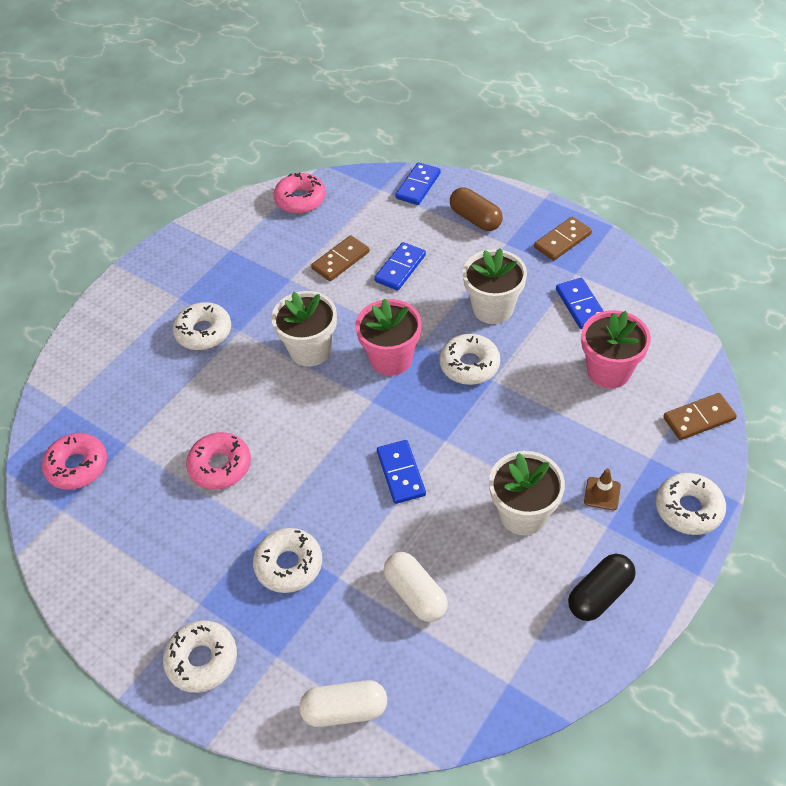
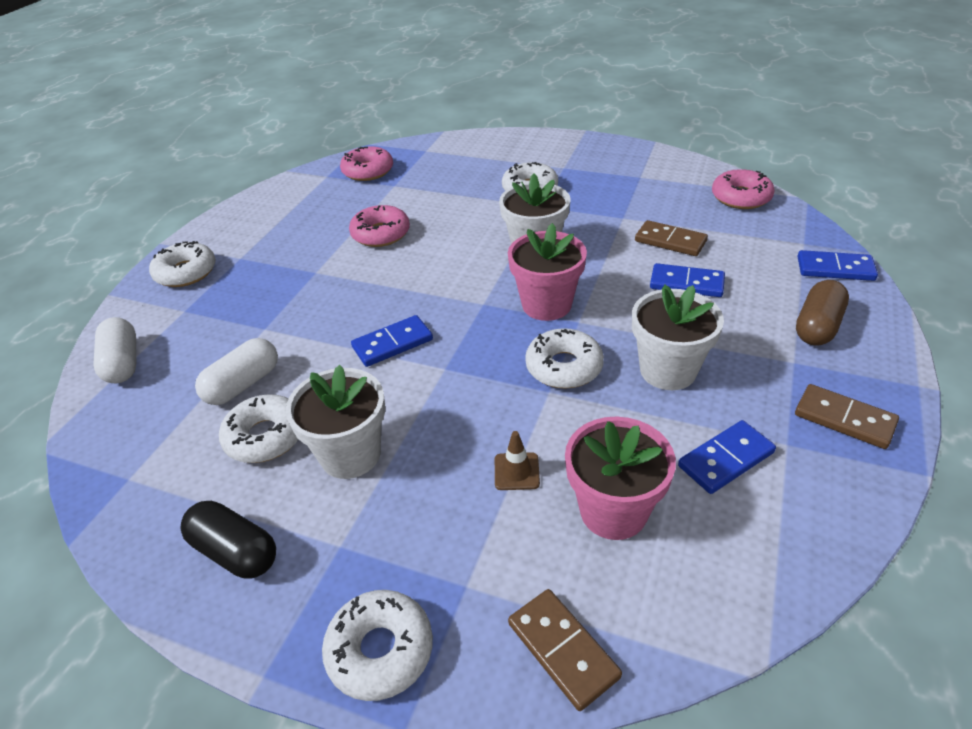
camera: 75 degrees right, 10 degrees down
(289, 565) = (277, 295): white donut -> white donut (265, 436)
(602, 494) = (392, 533): brown traffic cone -> brown traffic cone (516, 471)

